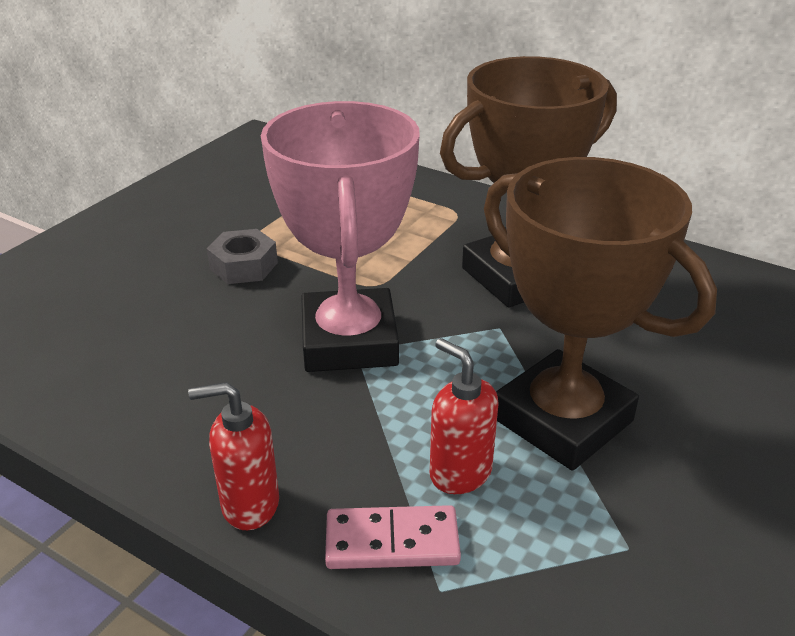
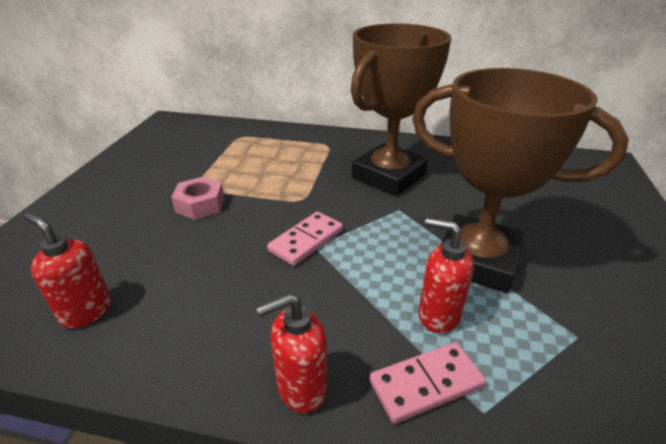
camera: 20 degrees left, 0 degrees up
(67, 364) = (86, 311): none -> red soap dispenser
(244, 266) = (200, 205): grey nut -> pink nut
(349, 341) = (306, 240): pink trophy -> pink domino

